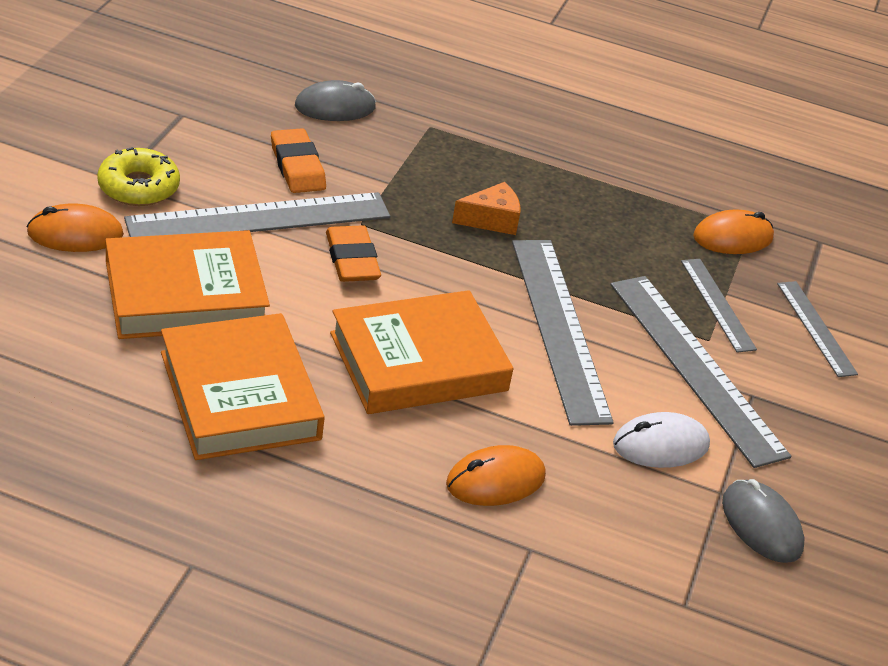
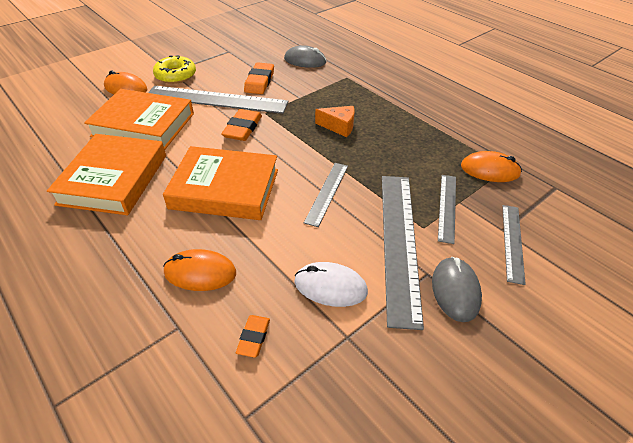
camera: 35 degrees right, 5 degrees up
(559, 328) = (327, 193): grey ruler -> grey ruler, size x0.53
(625, 528) = (253, 337): none -> orange eraser
(761, 525) = (359, 375): grey mouse -> grey mouse (455, 290)

